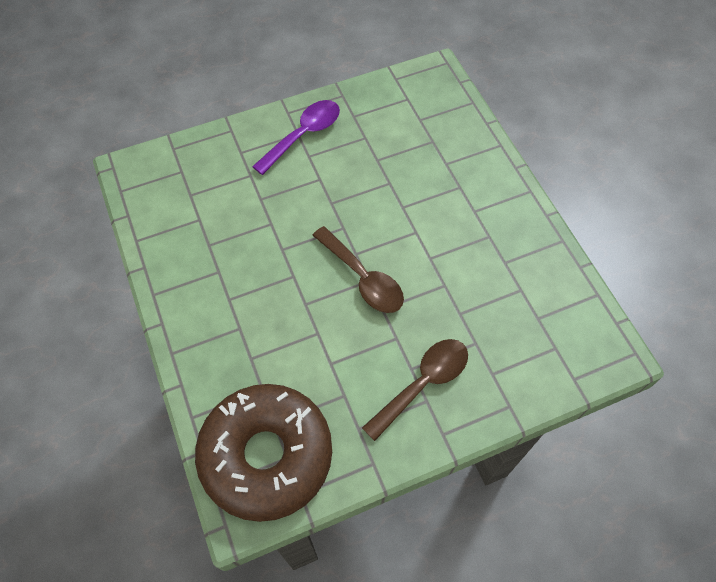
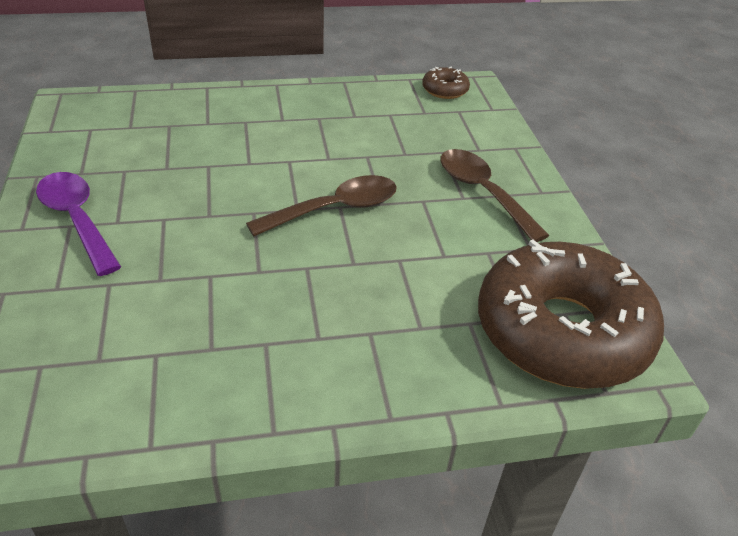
camera: 80 degrees left, 20 degrees down
(590, 330) = (445, 90): none -> brown donut

